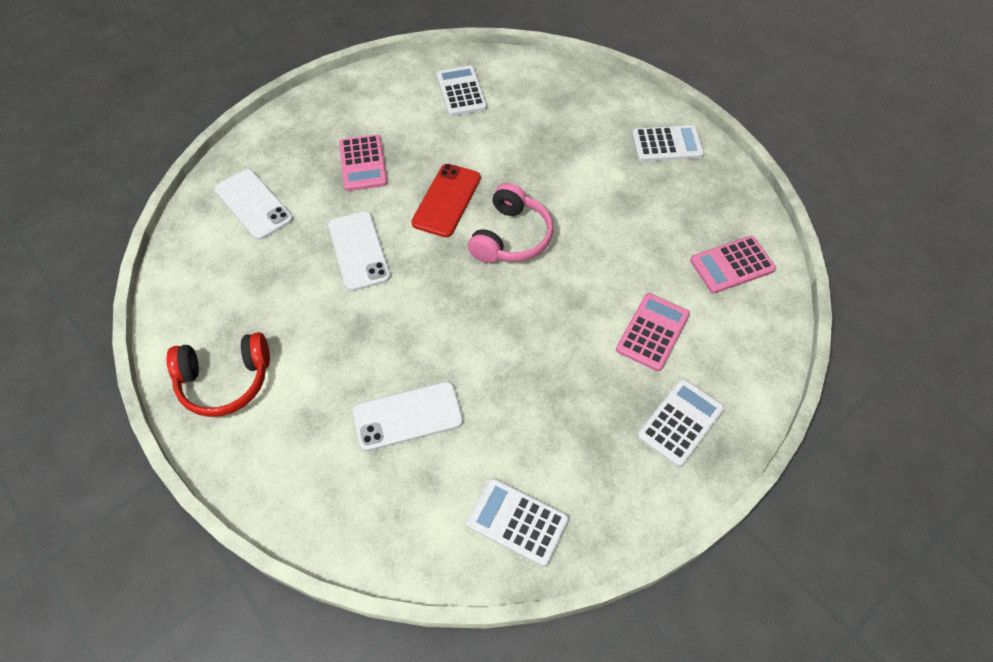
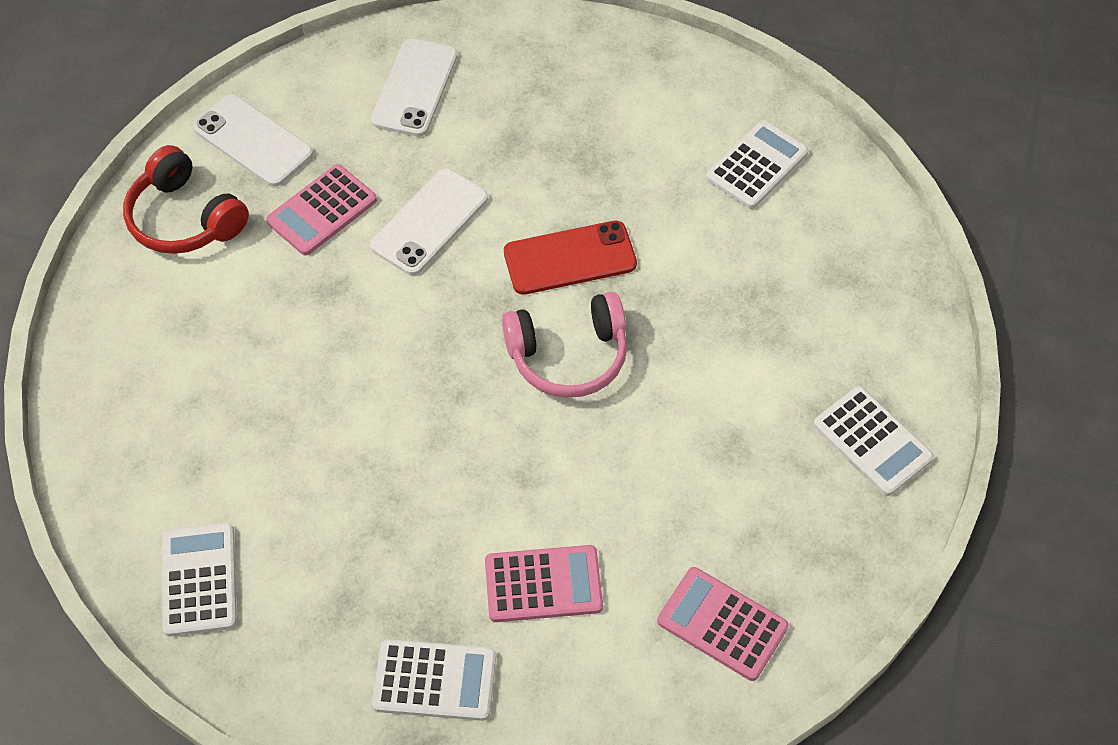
camera: 55 degrees right, 0 degrees up
(363, 163) = (555, 144): pink calculator -> pink calculator (322, 211)
(408, 416) = (255, 402): white phone -> white phone (253, 141)

